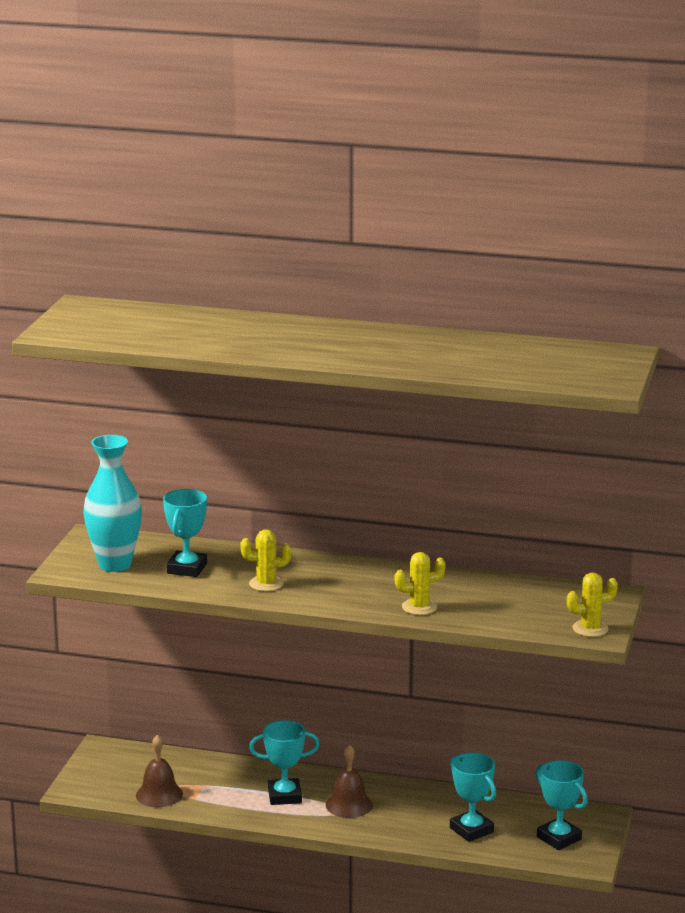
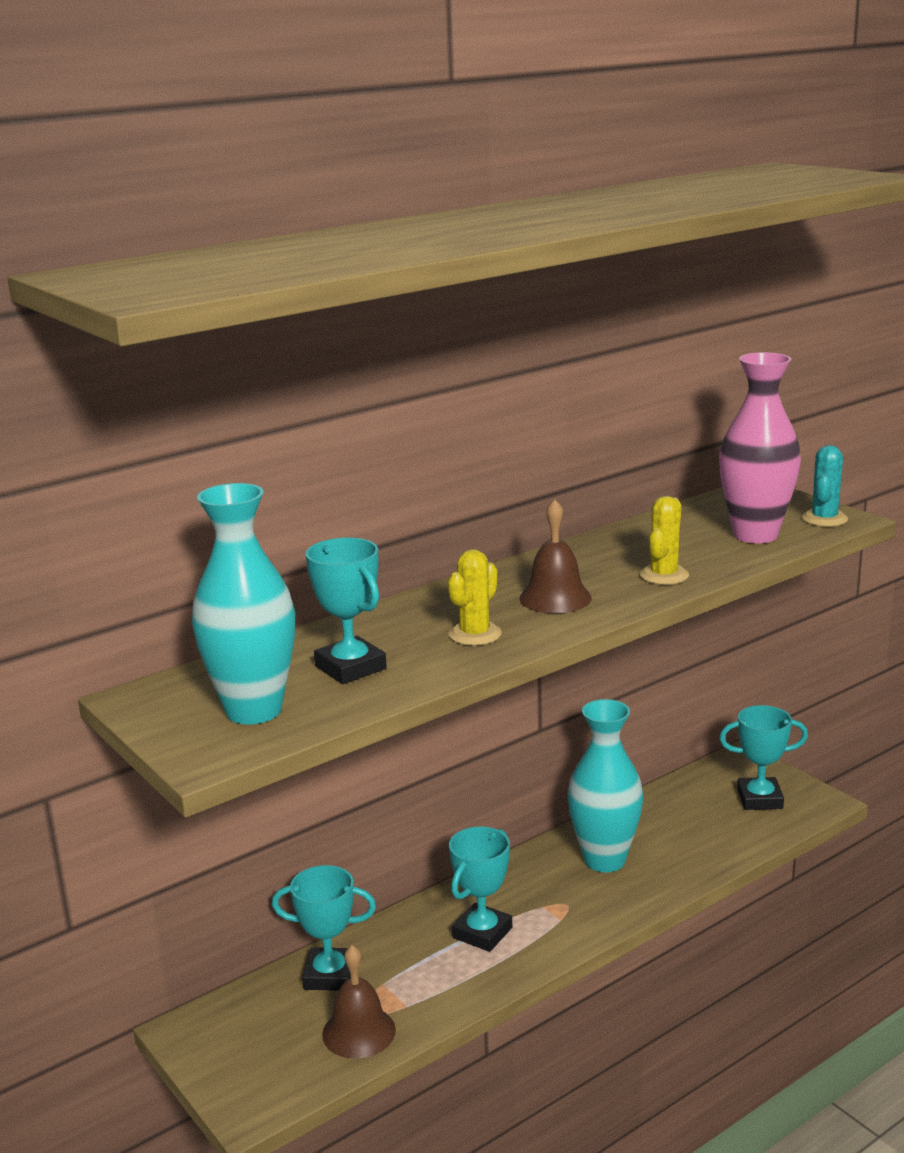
camera: 50 degrees left, 0 degrees up
(349, 805) = (554, 896): brown bell -> brown bell (555, 598)
(409, 807) = (604, 860): none -> turquoise vase
(471, 830) = (691, 841): turquoise trophy -> turquoise trophy (330, 975)
(526, 615) = (755, 535): none -> pink vase
(590, 629) = (824, 519): yellow cactus -> turquoise cactus

